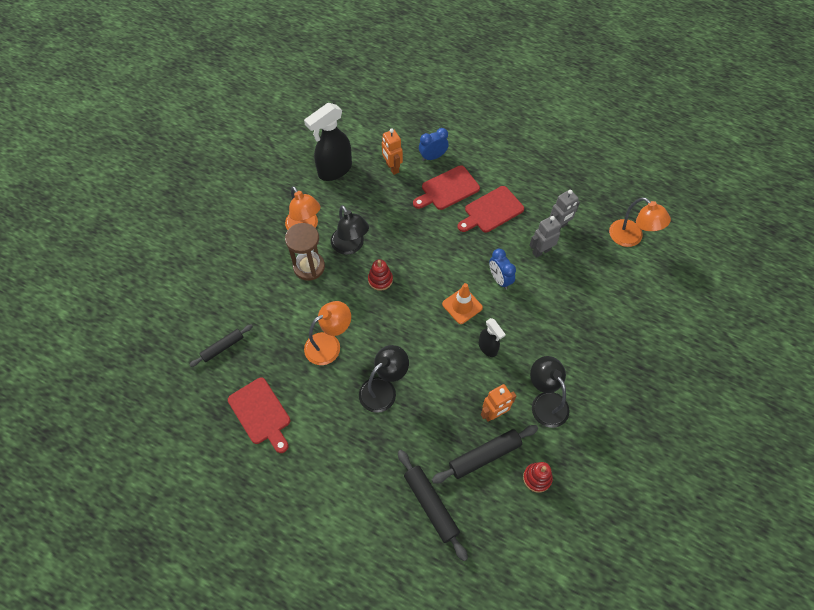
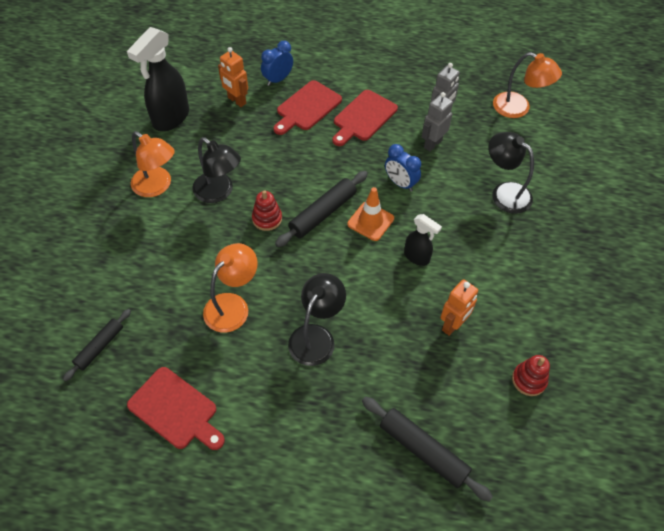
camera: 20 degrees left, 5 degrees down
(309, 267) = (177, 227): brown hourglass -> none
(484, 456) = (461, 374): black rolling pin -> black rolling pin (322, 213)
(545, 402) = (503, 296): black lamp -> black lamp (504, 192)

